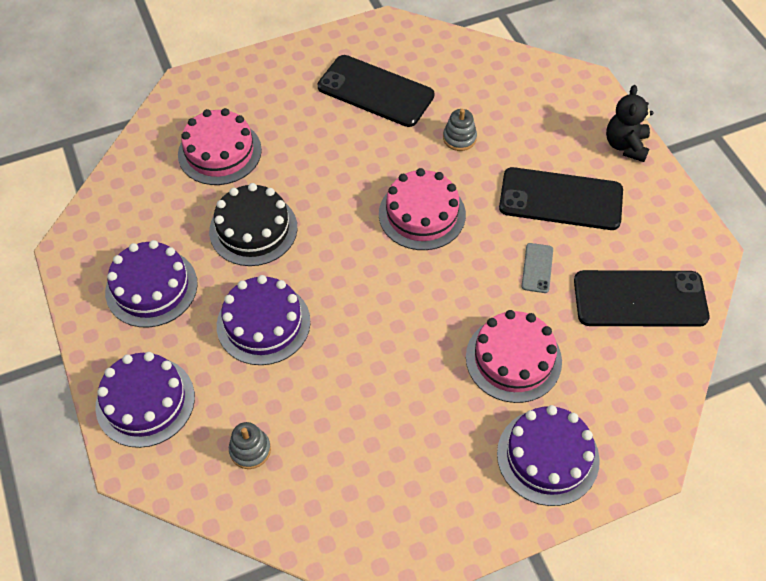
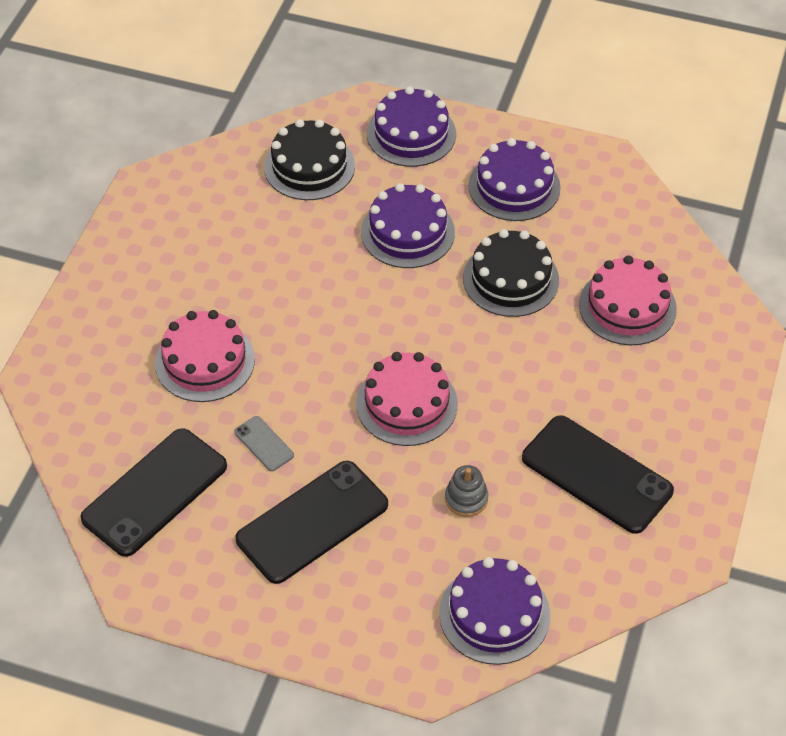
camera: 130 degrees right, 5 degrees down
(250, 450) = (309, 166): grey stacking toy -> black cake
(375, 91) = (596, 474): black phone -> black phone turned 60 degrees clockwise
(547, 456) = (111, 322): purple cake -> purple cake (494, 614)
(625, 145) = (315, 635): black teddy bear -> none

